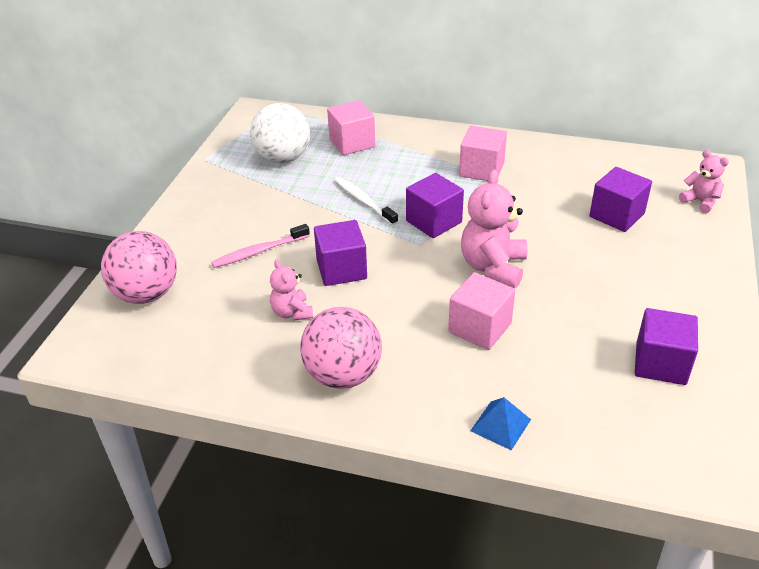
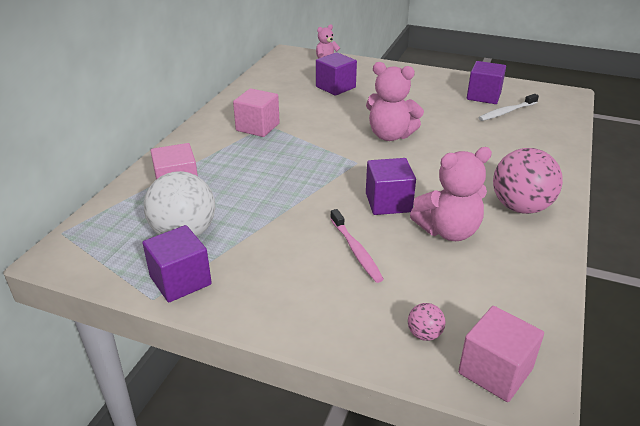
camera: 85 degrees left, 5 degrees down
(146, 294) = (424, 334): pink ball -> pink ball, size x0.44
(292, 312) = (448, 231): pink teddy bear -> pink teddy bear, size x1.73
(363, 201) = (286, 186): white toothbrush -> white toothbrush (506, 112)
(433, 221) = (327, 154): purple cube -> purple cube (180, 280)
(480, 328) = (458, 147): pink cube -> pink cube (495, 371)
(500, 425) = (550, 149): blue pyramid -> none

